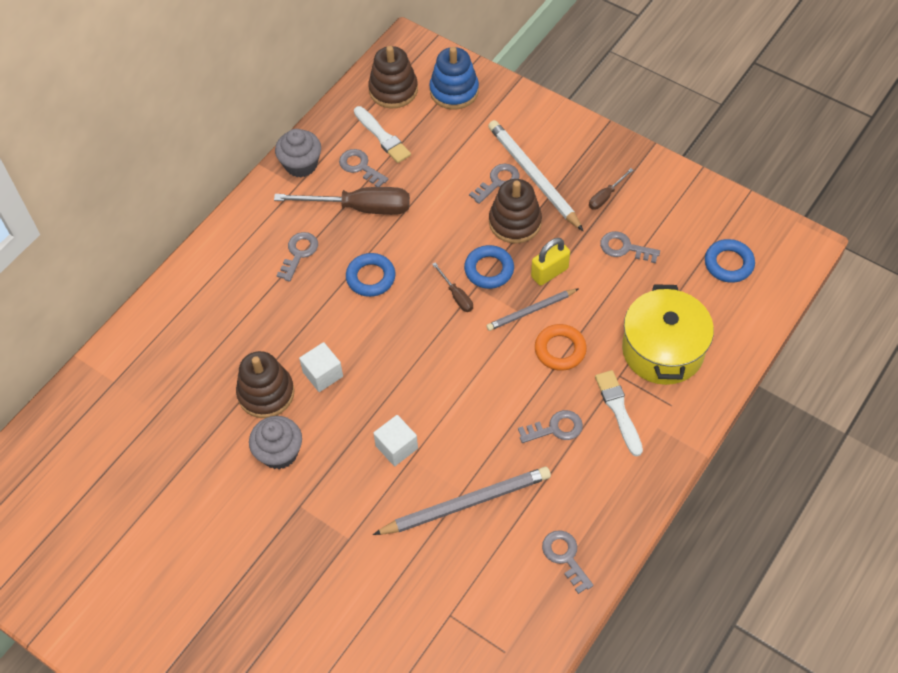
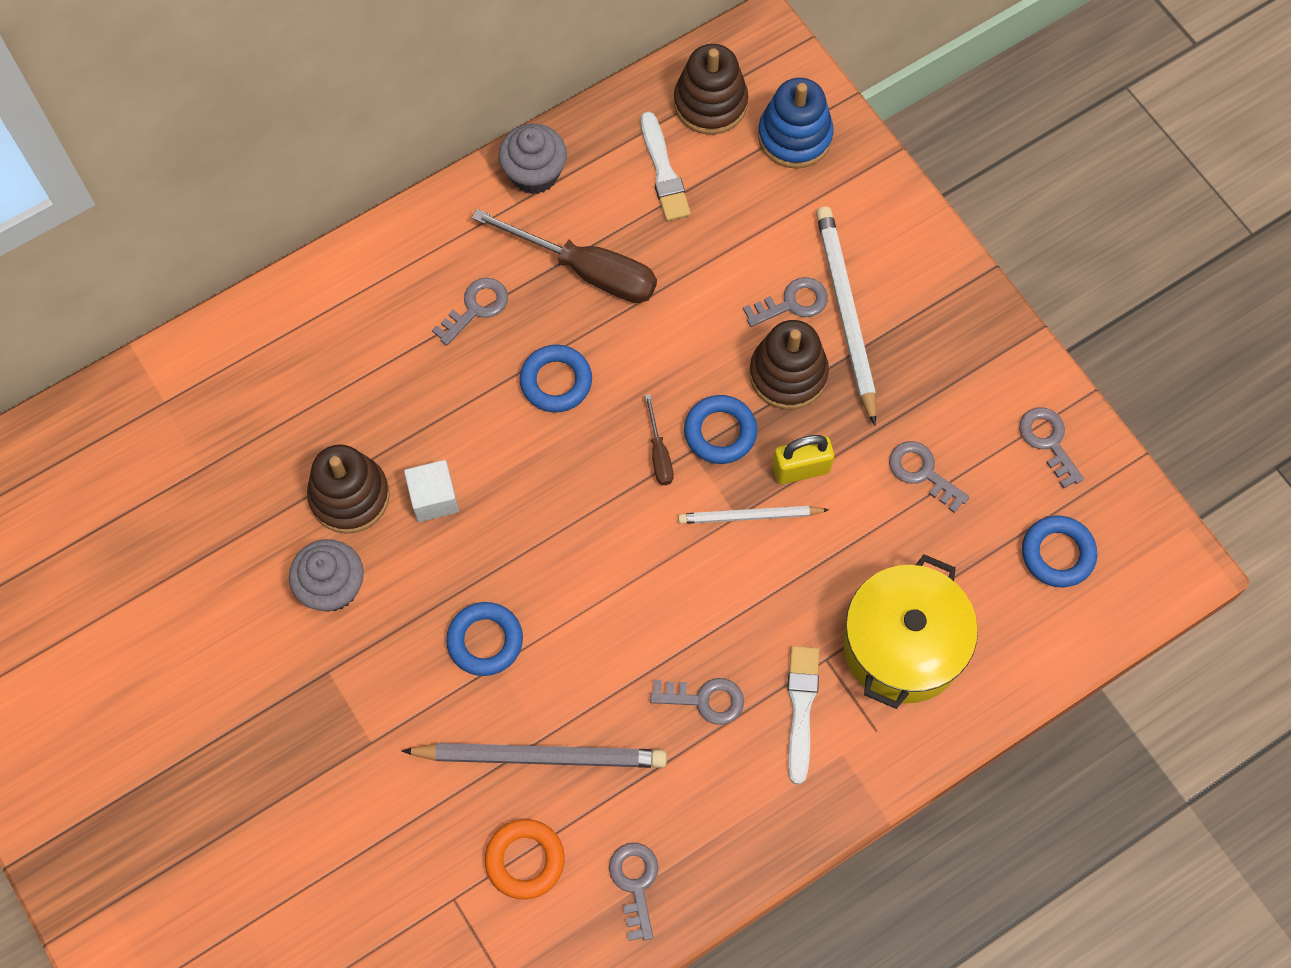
camera: 20 degrees right, 10 degrees up
(360, 167) = (613, 207): grey key -> grey key (1048, 441)
(396, 447) = (485, 641): white cube -> blue ring
(531, 311) = (749, 516): grey pencil -> white pencil
(560, 350) = (762, 589): orange ring -> orange ring (525, 860)
(606, 196) = (933, 383): brown screwdriver -> none

